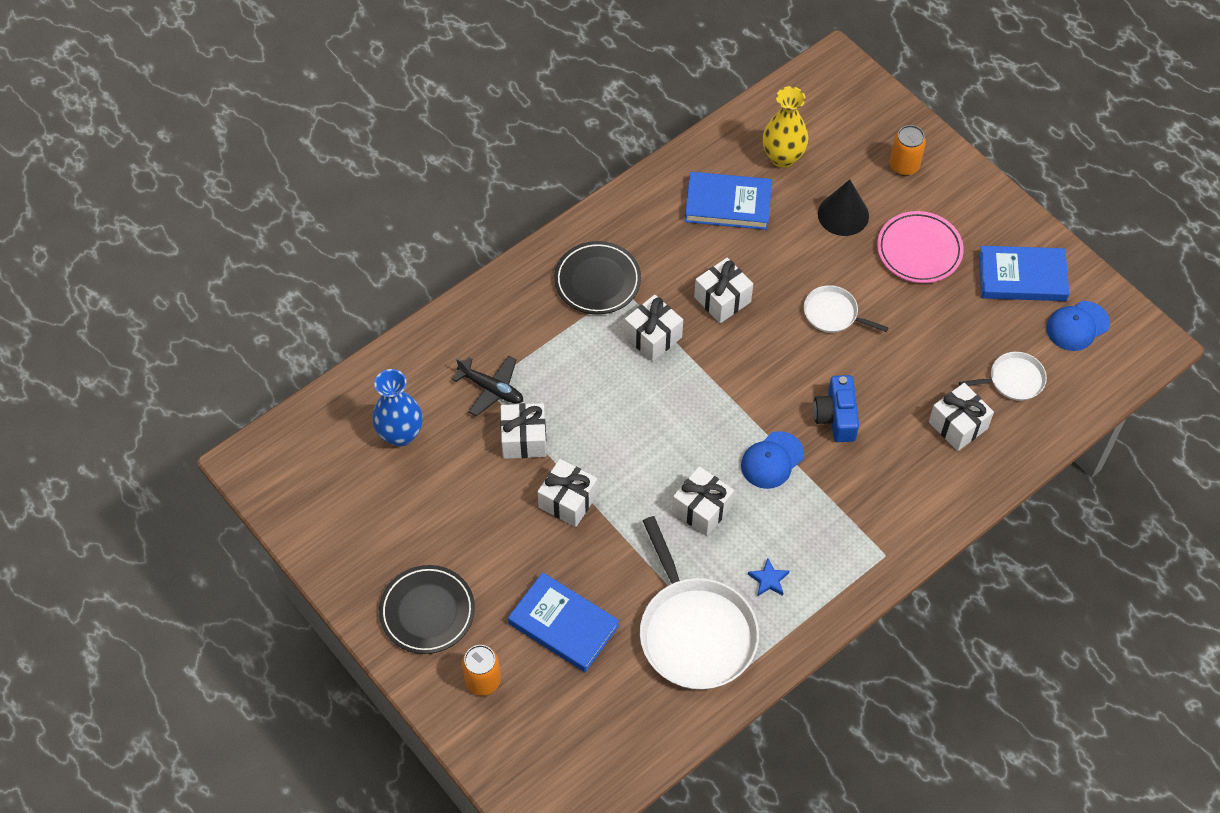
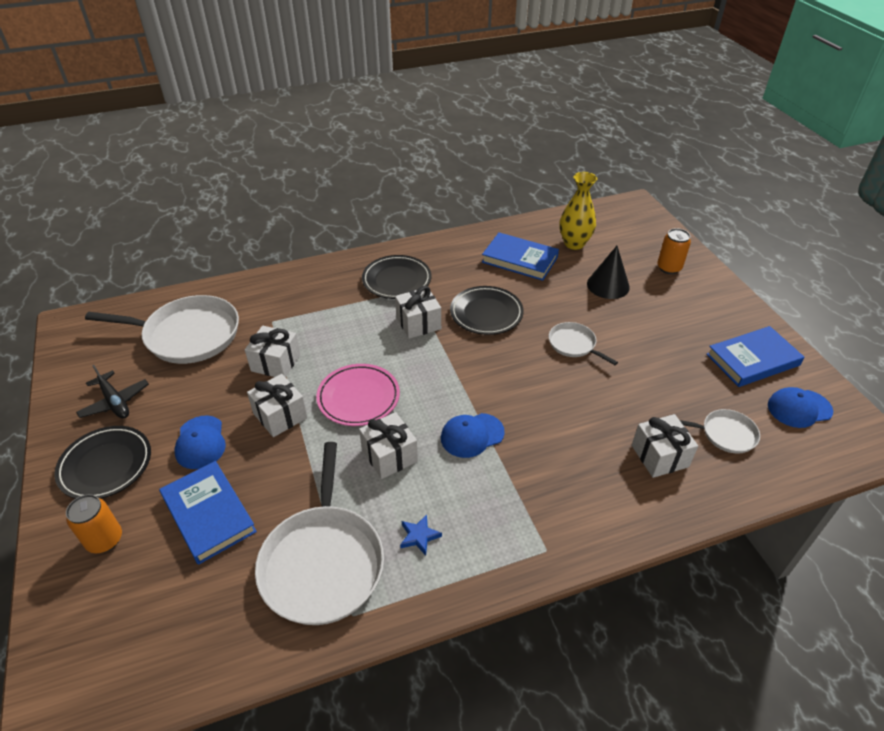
camera: 20 degrees right, 15 degrees down
(400, 434) = (187, 335): blue vase -> white pan
(491, 389) = (275, 324): black plane -> black plane (115, 402)
(505, 557) = (200, 442): none -> blue cap
(722, 299) = (486, 313): white gift -> black plate
(836, 417) = (545, 418): blue camera -> none
(919, 250) = (664, 321): pink plate -> pink plate (358, 398)
(1022, 277) = (752, 360): blue book -> blue book turned 45 degrees counterclockwise

